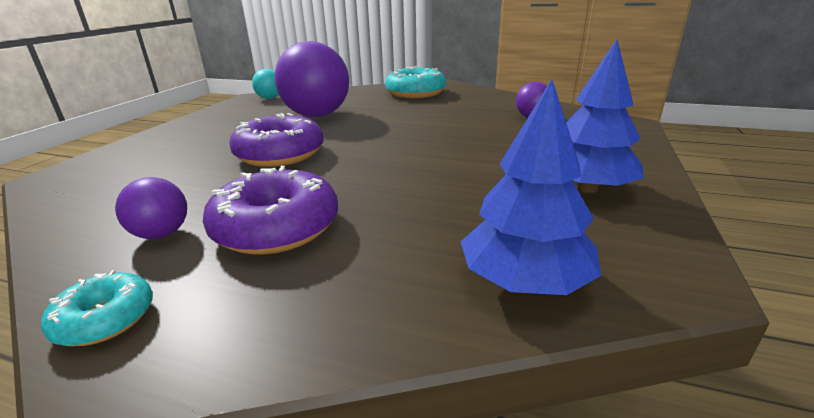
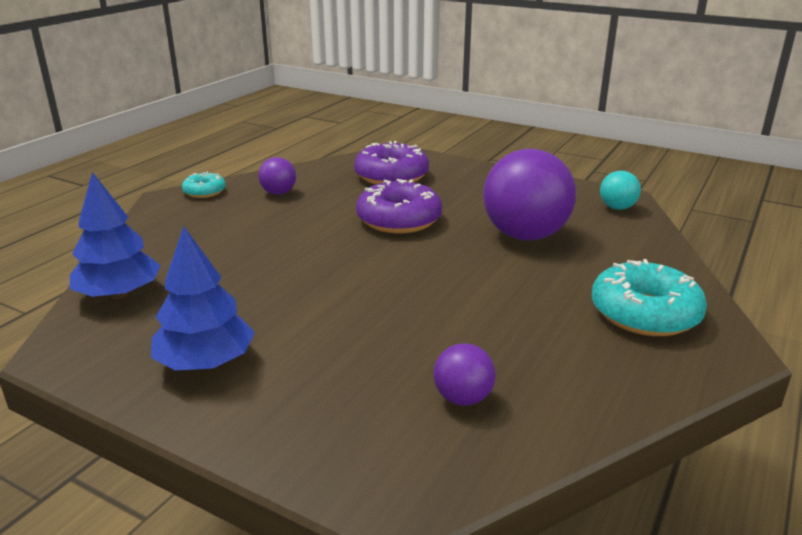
camera: 100 degrees right, 0 degrees up
(276, 227) = (258, 223): purple donut -> purple donut (391, 176)

